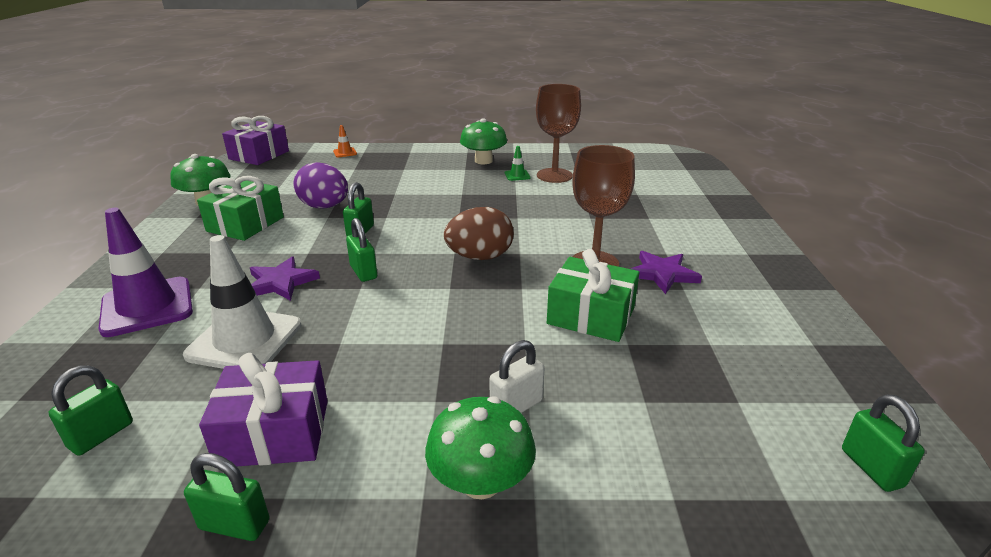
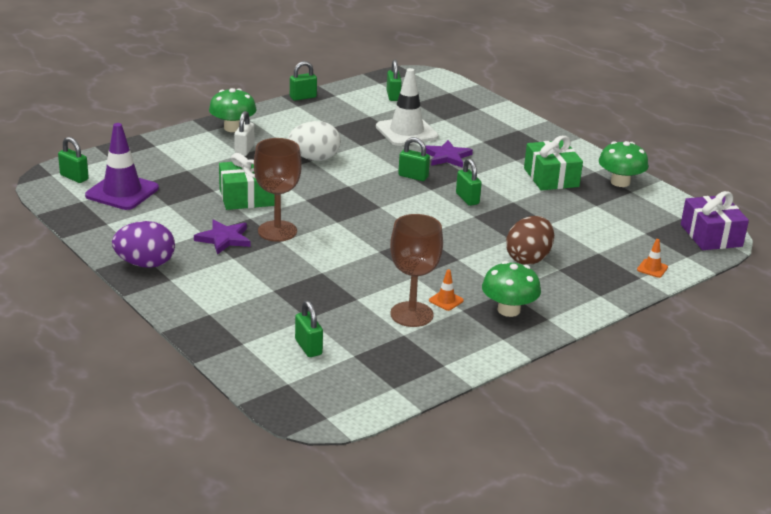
camera: 140 degrees right, 0 degrees up
(147, 307) = (484, 127): purple traffic cone -> purple traffic cone (122, 192)
(274, 433) = (331, 115): purple gift -> none
(324, 207) = (533, 208): purple egg -> purple egg (145, 264)
(434, 344) = (314, 158): none -> white egg
(480, 257) = (359, 209): brown egg -> brown egg (528, 258)
(517, 175) = (446, 300): green traffic cone -> orange traffic cone
(654, 180) = (308, 347): none -> green padlock

